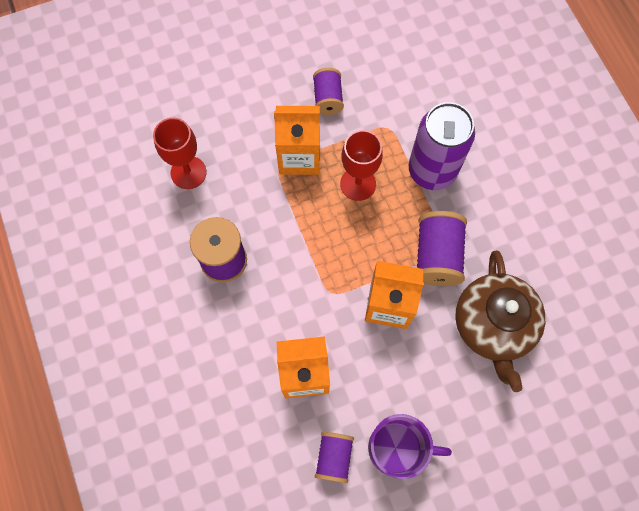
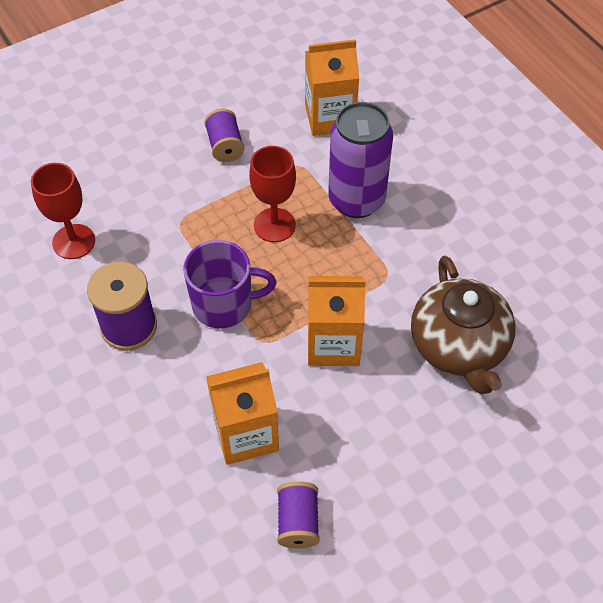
camera: 10 degrees left, 15 degrees down
(299, 156) = (202, 207): orange carton -> orange carton (330, 117)
(397, 448) = (373, 498): purple mug -> purple mug (224, 304)
(437, 256) = (379, 284): purple spool -> none

